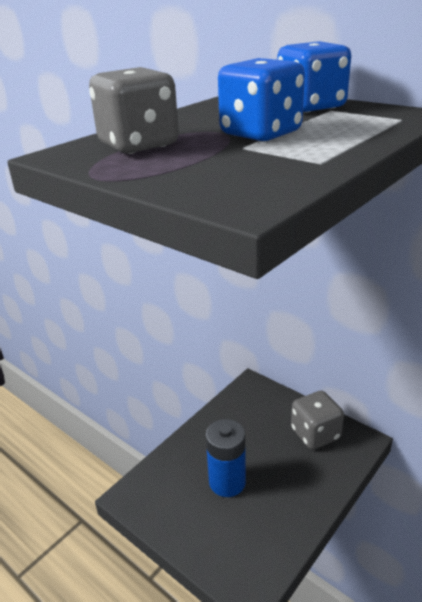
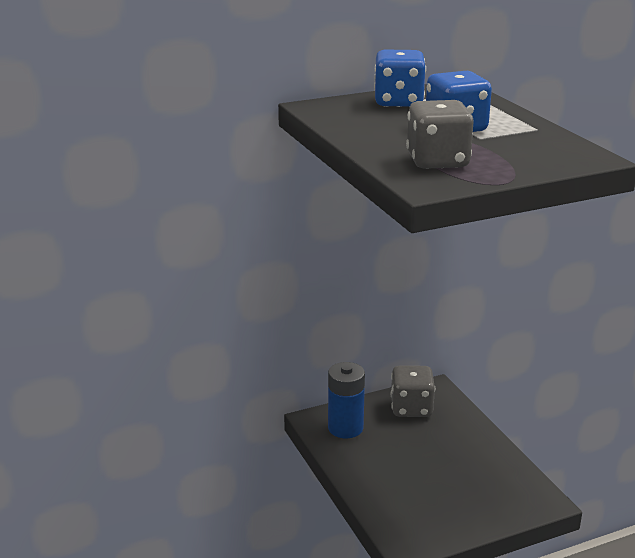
camera: 65 degrees left, 5 degrees down
(227, 482) = (431, 477): blue battery -> blue battery (345, 428)

